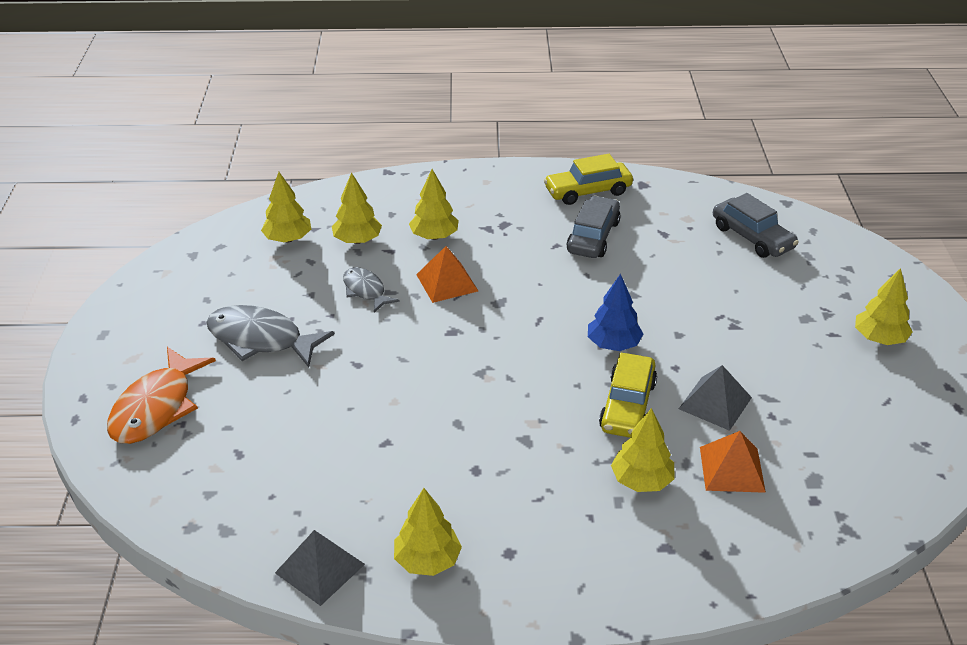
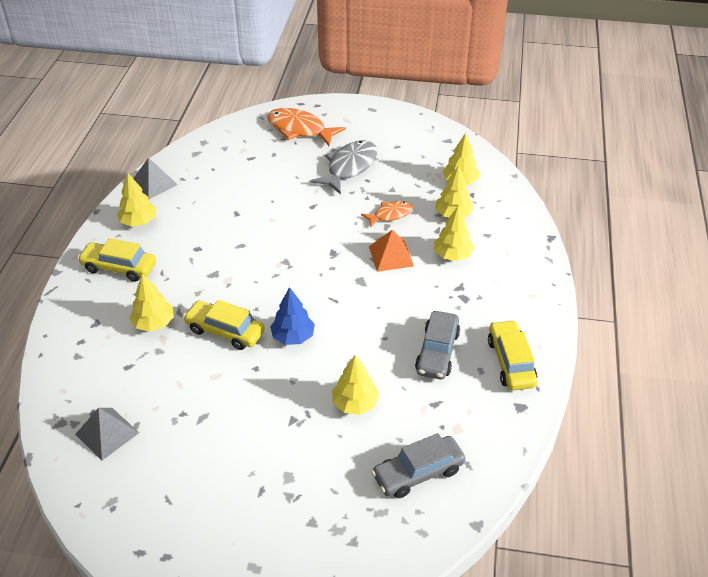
camera: 100 degrees right, 5 degrees up
(365, 290) = (390, 215): grey fish -> orange fish
(542, 554) = (119, 267): none -> yellow car
(593, 237) = (437, 352): grey car -> grey car turned 75 degrees clockwise
(715, 403) = (209, 382): grey pyramid -> grey pyramid (107, 433)
(731, 469) = (142, 374): orange pyramid -> none
(879, 338) = (244, 526): yellow tree -> yellow tree (355, 403)

